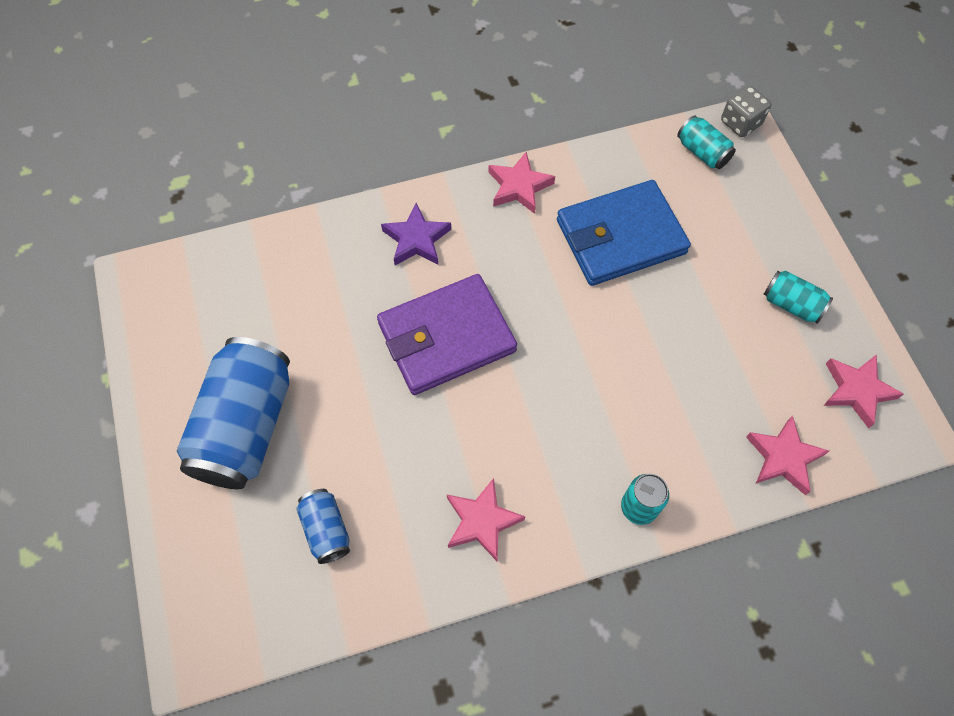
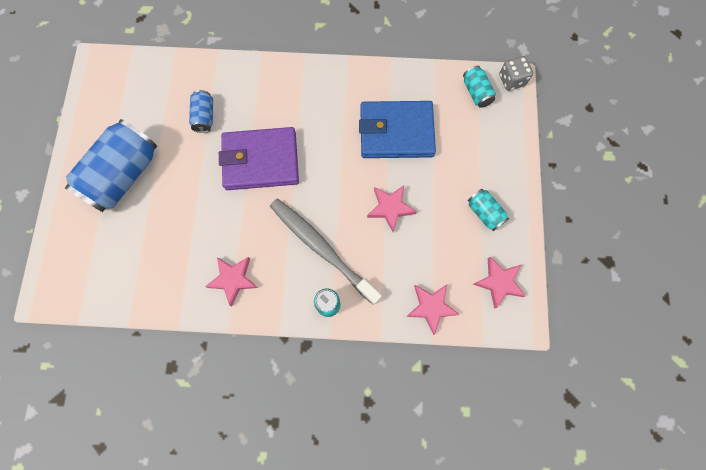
camera: 20 degrees right, 10 degrees up
(326, 530) = (144, 252): blue can -> blue can (204, 117)
(416, 239) = (269, 92): purple star -> none
(519, 186) = (347, 78): pink star -> pink star (390, 208)
(591, 430) = (322, 248): none -> grey toothbrush

